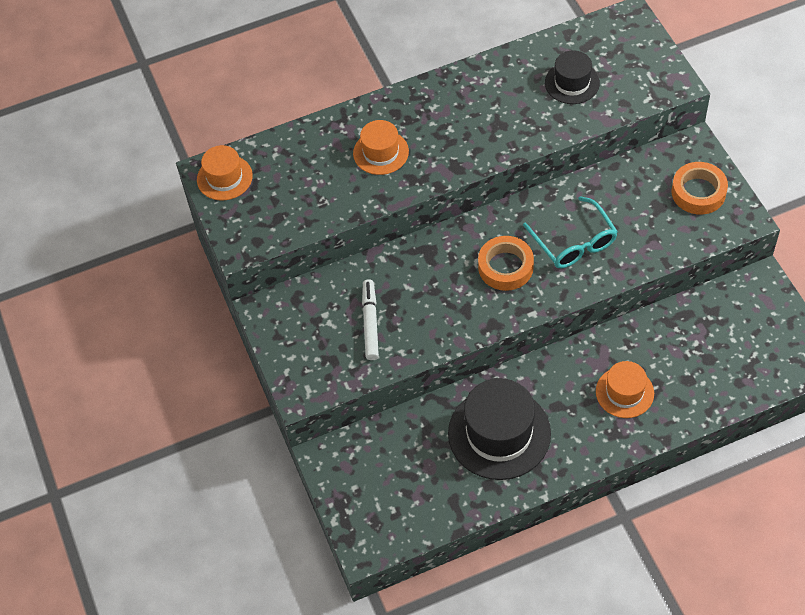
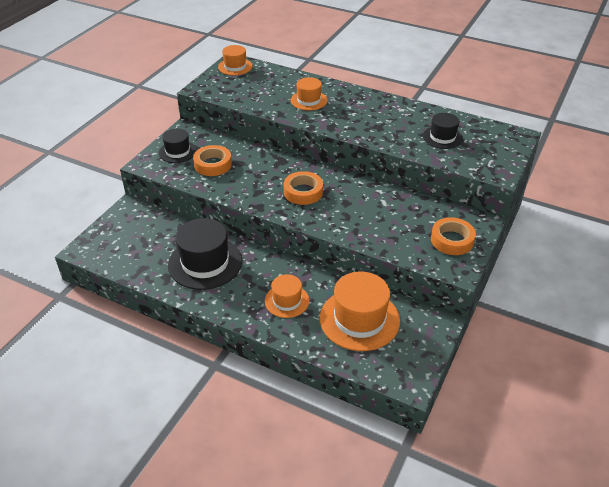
camera: 45 degrees right, 15 degrees down
(308, 344) = (177, 152): none -> black hat
(370, 323) = (213, 164): white marker -> orange tape
(574, 243) = (351, 209): turquoise glasses -> none
(703, 346) = (359, 319): none -> orange hat

